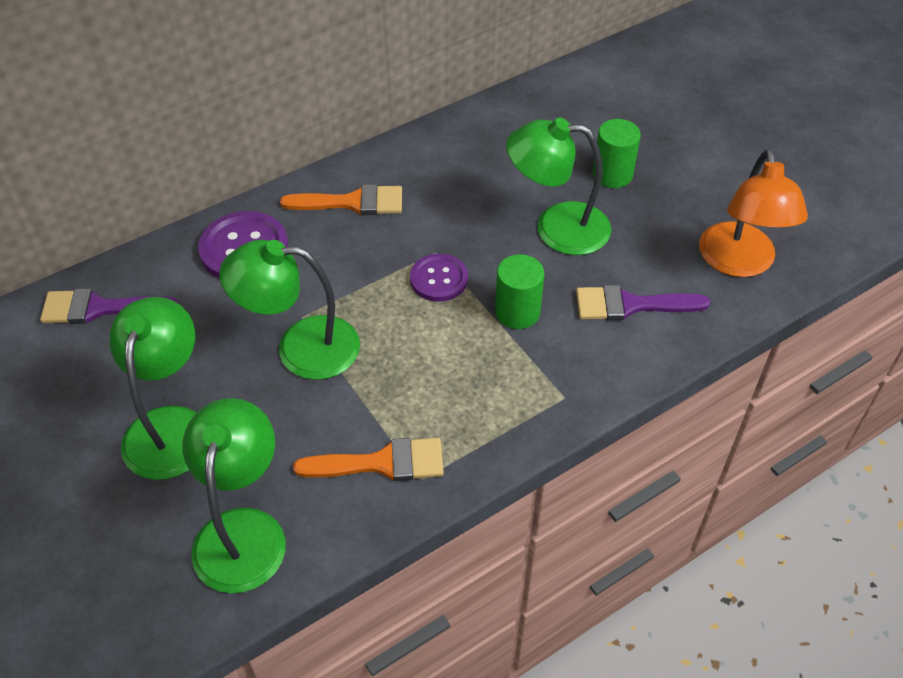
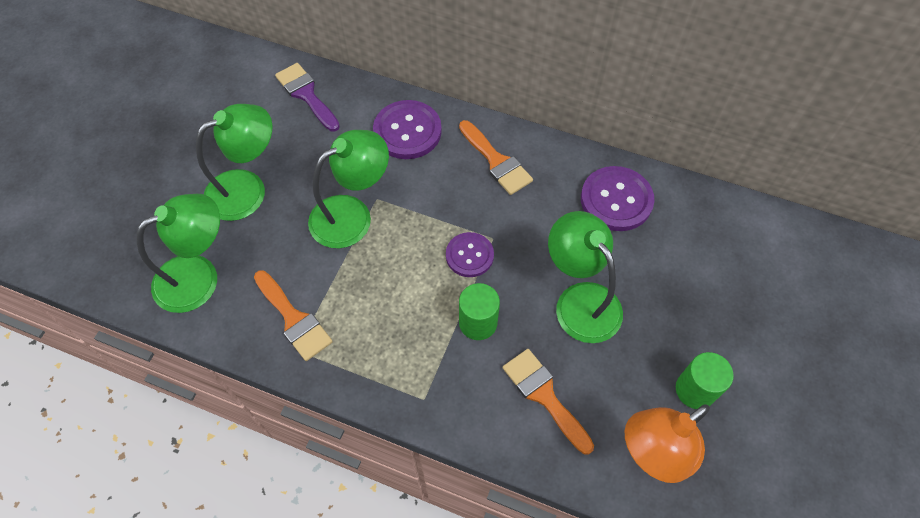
camera: 55 degrees right, 10 degrees up
(300, 347) = (352, 215): green lamp -> green lamp turned 90 degrees clockwise
(477, 147) = (616, 200): none -> purple button
(612, 174) = (670, 306): green cylinder -> green cylinder (695, 390)
(630, 305) = (544, 396): purple brush -> orange brush

